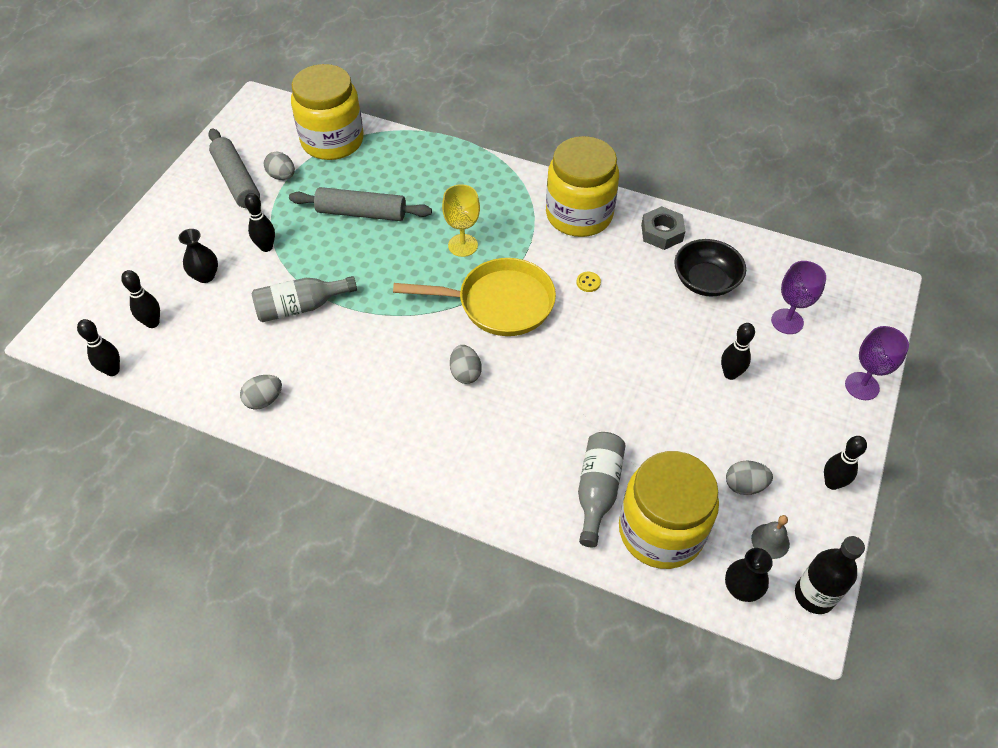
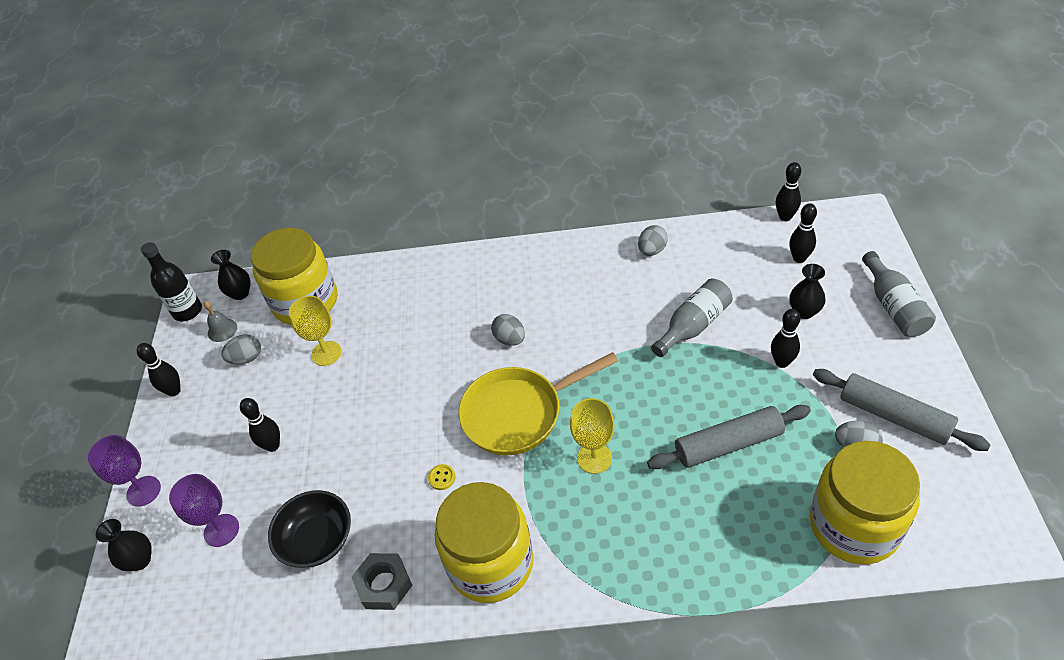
camera: 160 degrees right, 5 degrees down
(597, 490) = (361, 306): grey bottle -> grey bottle (894, 306)
(654, 448) = (326, 353): none -> yellow goblet
(861, 328) = (140, 560): none -> black vase

